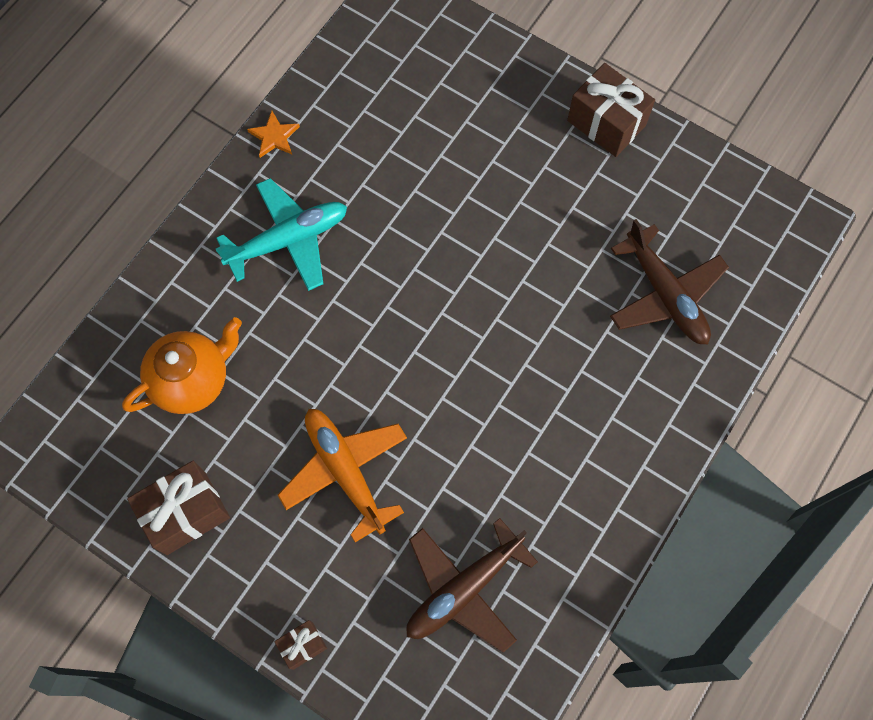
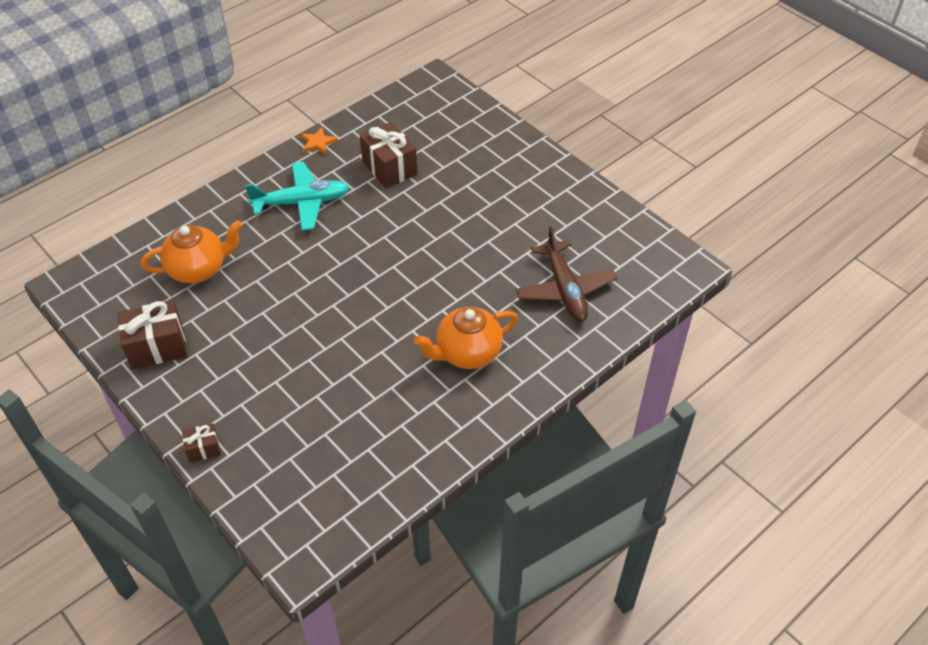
camera: 15 degrees right, 20 degrees down
(345, 471) = (282, 347): orange plane -> none
(463, 589) = (338, 441): brown plane -> none
(576, 420) = (467, 353): none -> orange teapot
(606, 123) = (558, 179): brown gift -> brown gift (389, 168)

